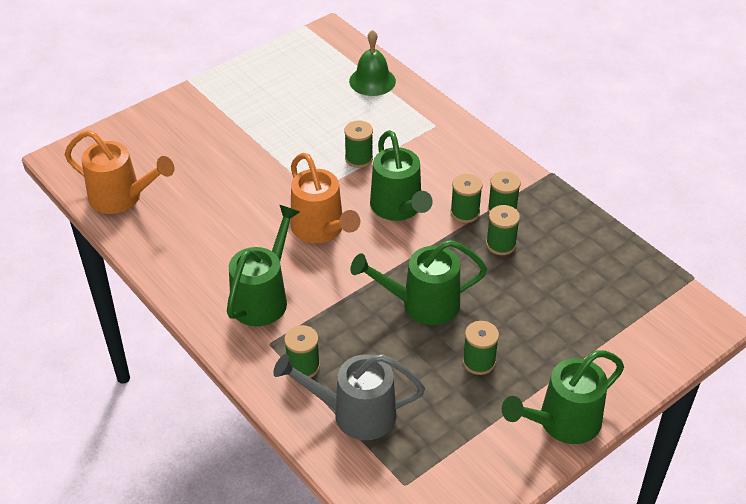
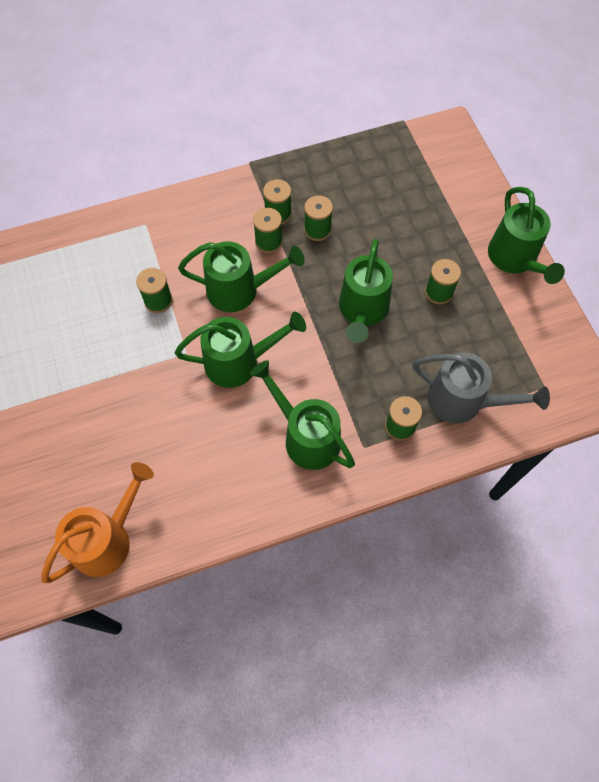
camera: 70 degrees left, 20 degrees up
(321, 230) = (240, 362): orange watering can -> green watering can
(354, 414) = (464, 401): grey watering can -> grey watering can turned 90 degrees counterclockwise
(372, 81) = (52, 253): green bell -> none

